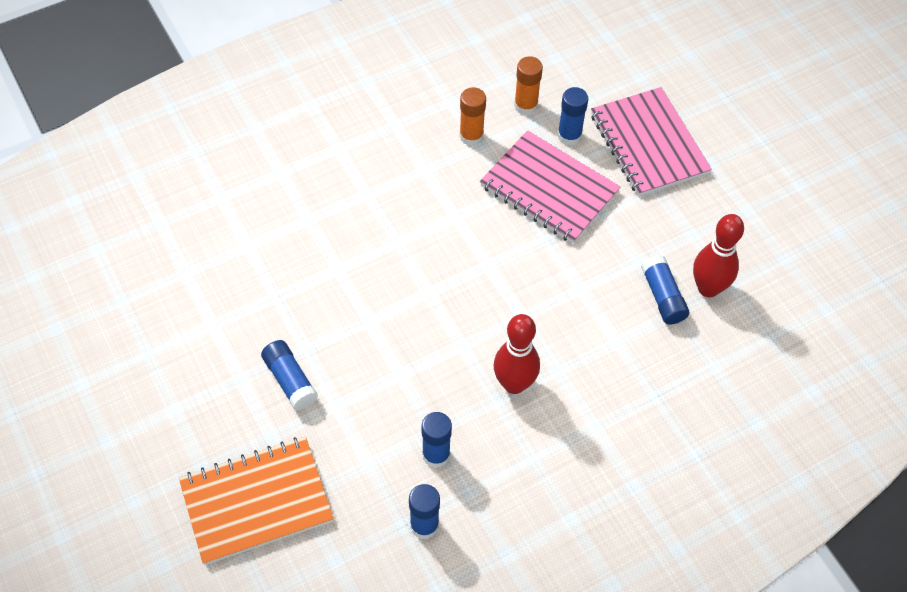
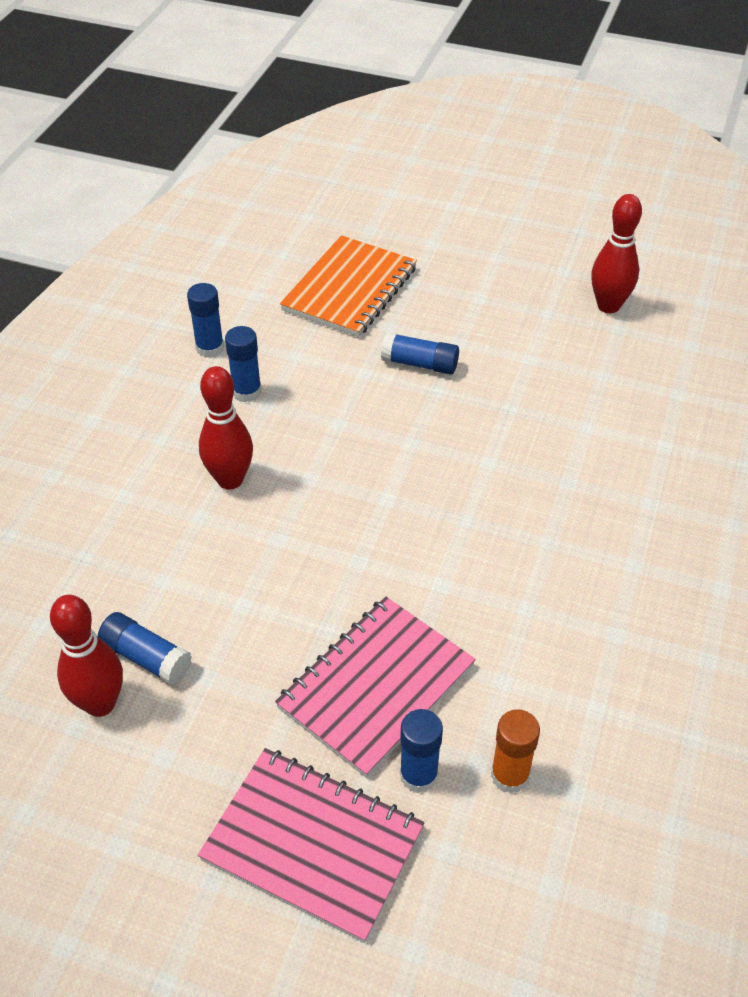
camera: 140 degrees right, 10 degrees down
(99, 324) = (608, 306): none -> red bowling pin
(471, 136) = (524, 684): orange glue stick -> none
(549, 189) = (376, 686): pink notebook -> pink notebook turned 45 degrees counterclockwise

